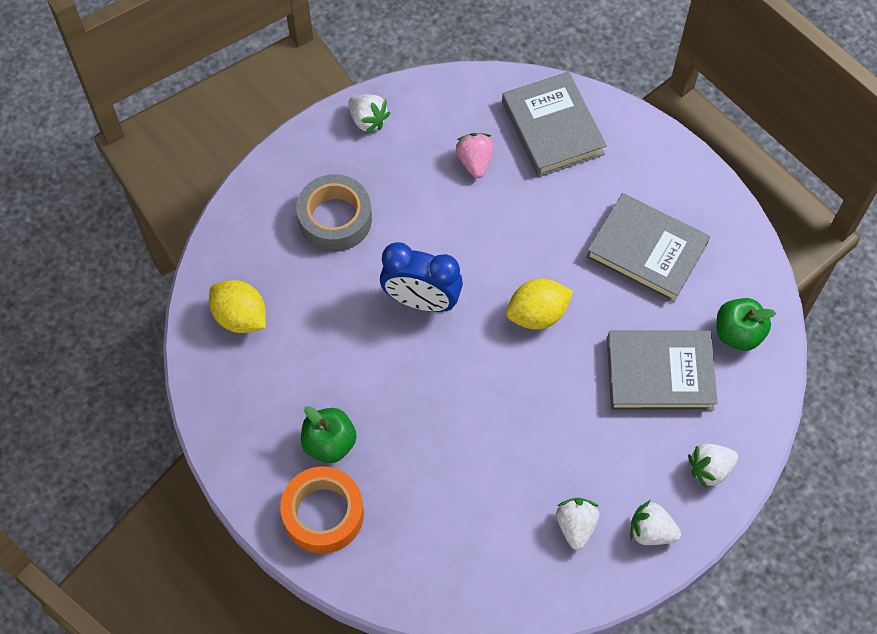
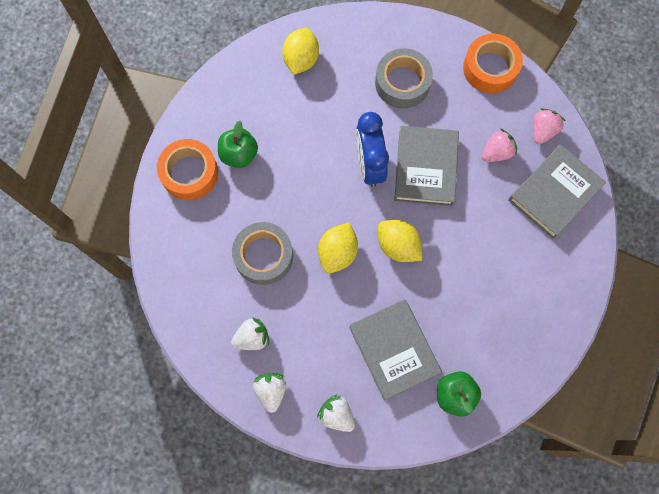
camera: 65 degrees right, 10 degrees up
(368, 120) = (490, 68): white strawberry -> orange tape
(473, 105) = (542, 131): none -> pink strawberry
(478, 469) = (263, 256): none -> grey tape
(514, 383) = (337, 253): none -> yellow lemon
(646, 251) = (488, 301): grey book -> grey book (425, 168)

